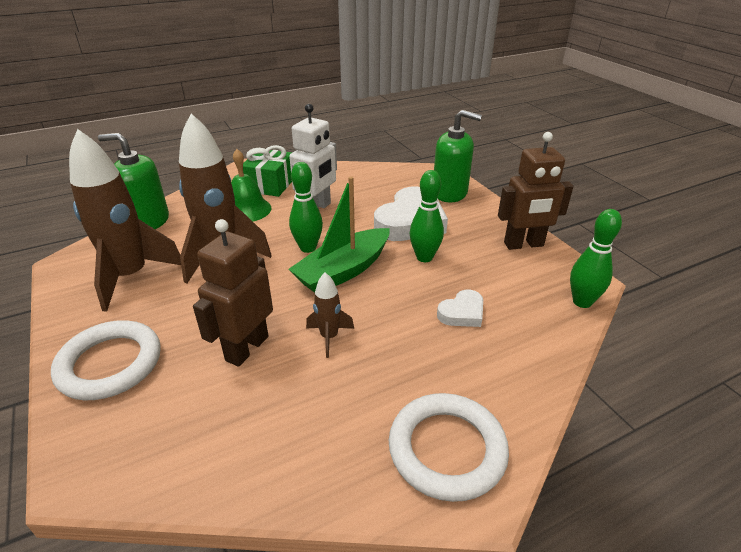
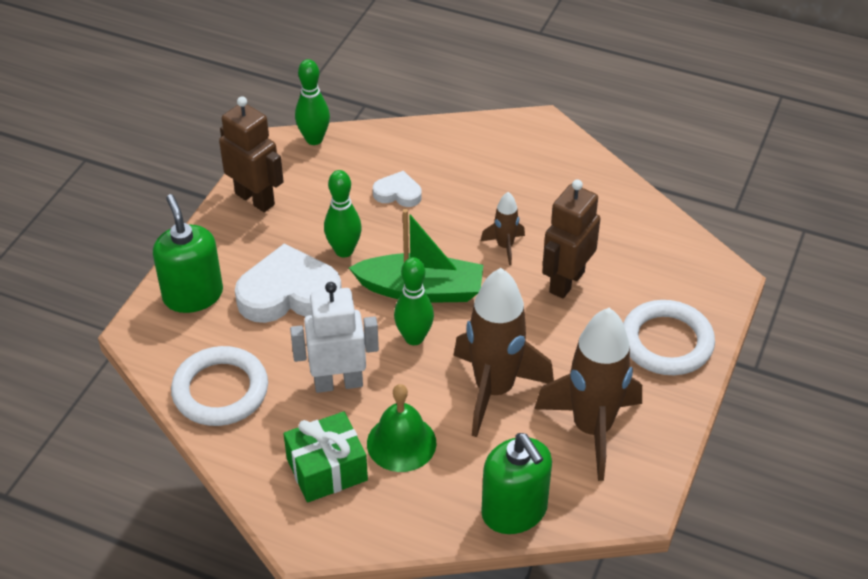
camera: 130 degrees left, 10 degrees up
(246, 348) = (566, 282): brown robot -> brown robot turned 135 degrees clockwise
(447, 449) = (527, 146): white ring -> white ring (220, 390)

